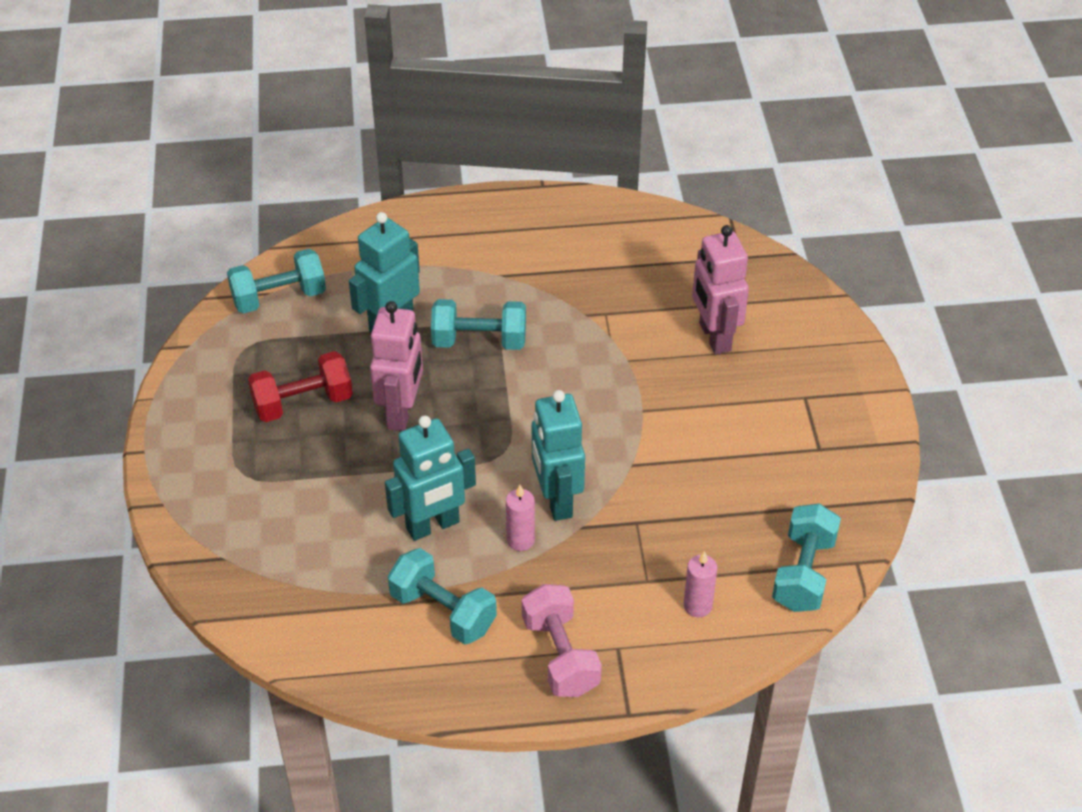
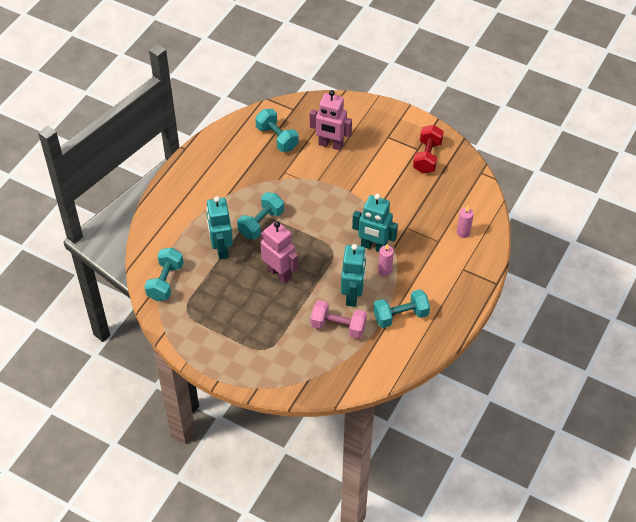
camera: 55 degrees left, 5 degrees up
(303, 403) = (241, 306): red dumbbell -> red dumbbell (427, 157)
(560, 655) = (453, 289): pink dumbbell -> pink dumbbell (338, 327)
(803, 573) = (473, 191): turquoise dumbbell -> turquoise dumbbell (277, 138)

